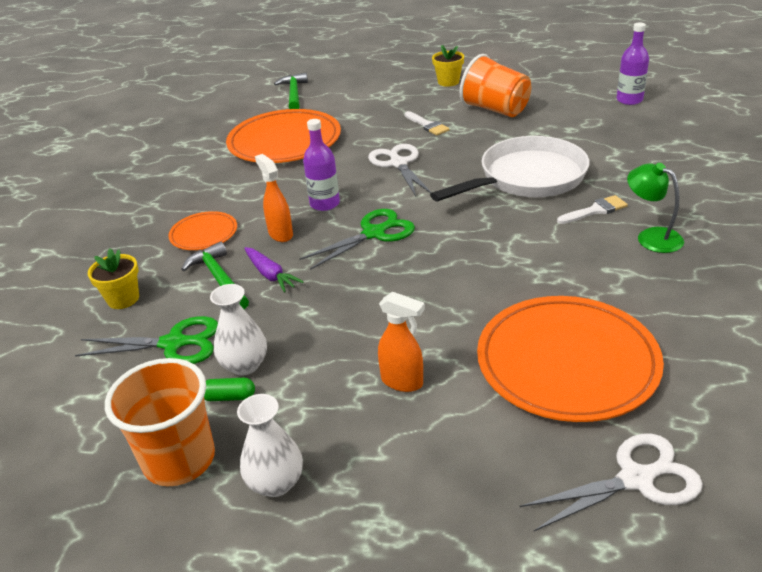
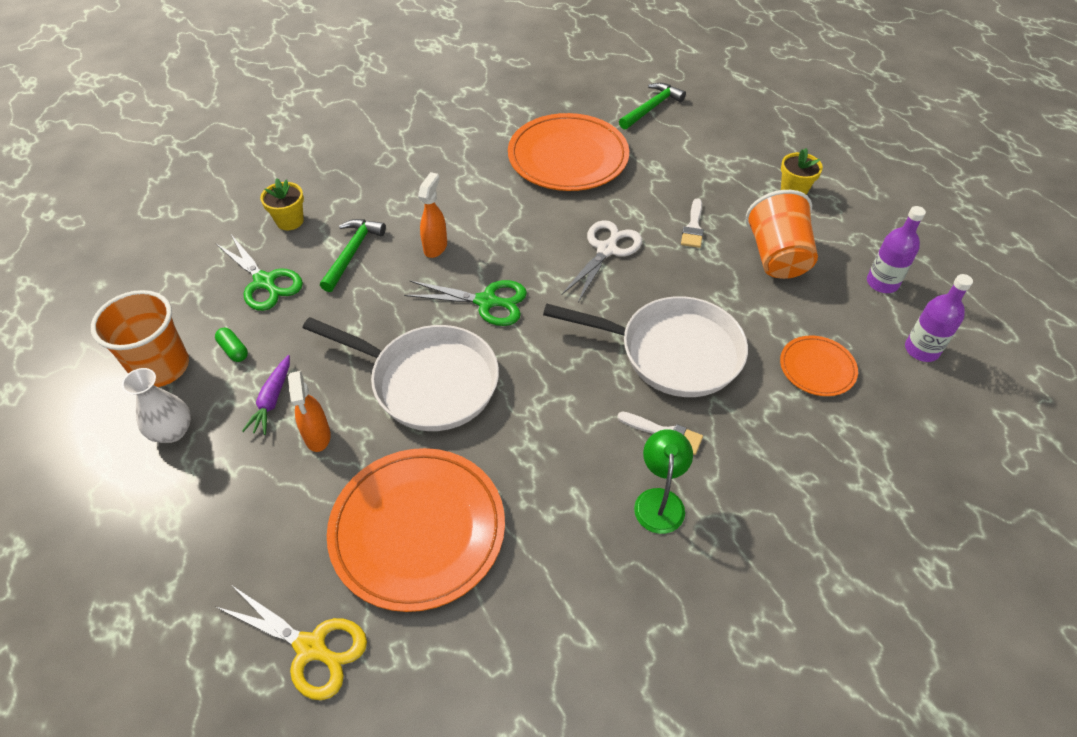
camera: 45 degrees right, 15 degrees up
(204, 234) = (397, 205): orange plate -> orange plate (817, 368)
(245, 365) = (270, 335): white vase -> none
(270, 275) = (380, 278): purple carrot -> purple carrot (272, 400)
(325, 204) = (500, 244): purple bottle -> purple bottle (882, 283)
(418, 295) = (428, 382): none -> white pan
(636, 479) = (311, 648): white scissors -> yellow scissors

